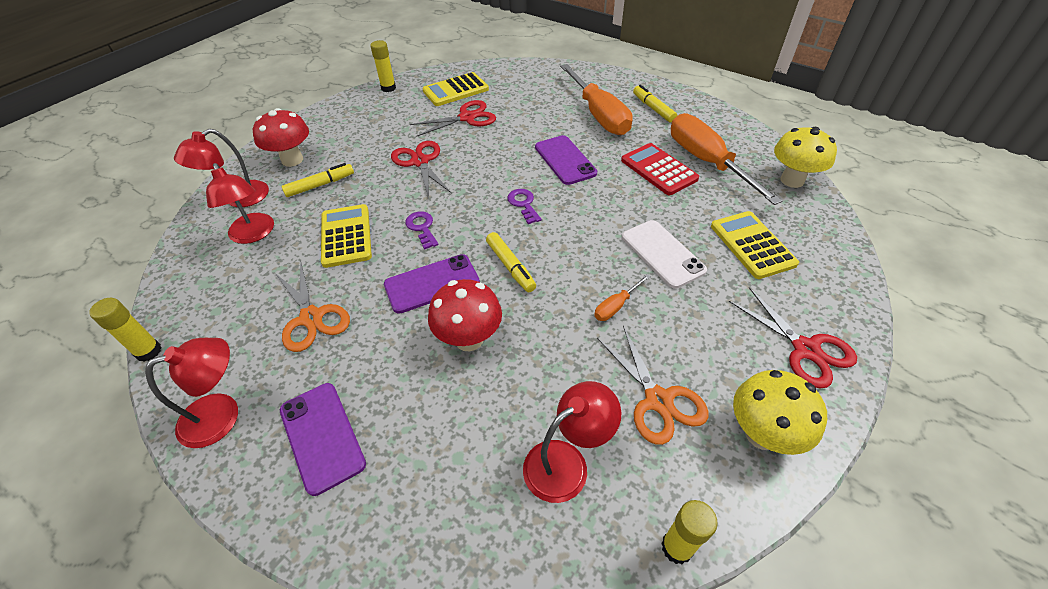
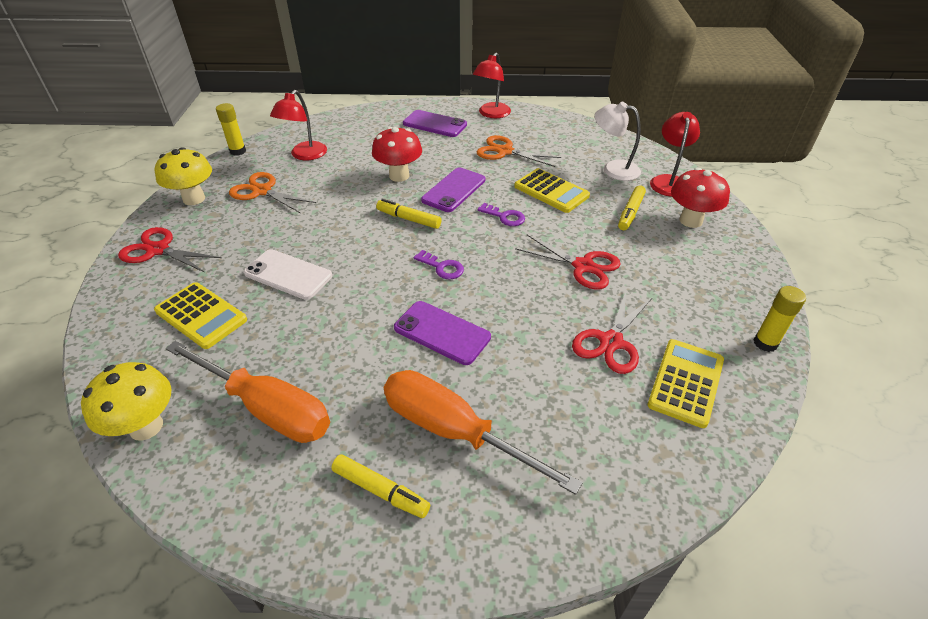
camera: 145 degrees right, 5 degrees down
(148, 351) = (565, 115): yellow glue stick -> none
(254, 234) = (613, 169): red lamp -> white lamp
(616, 306) = (311, 225): orange screwdriver -> none
(658, 170) = (326, 367): red calculator -> none

